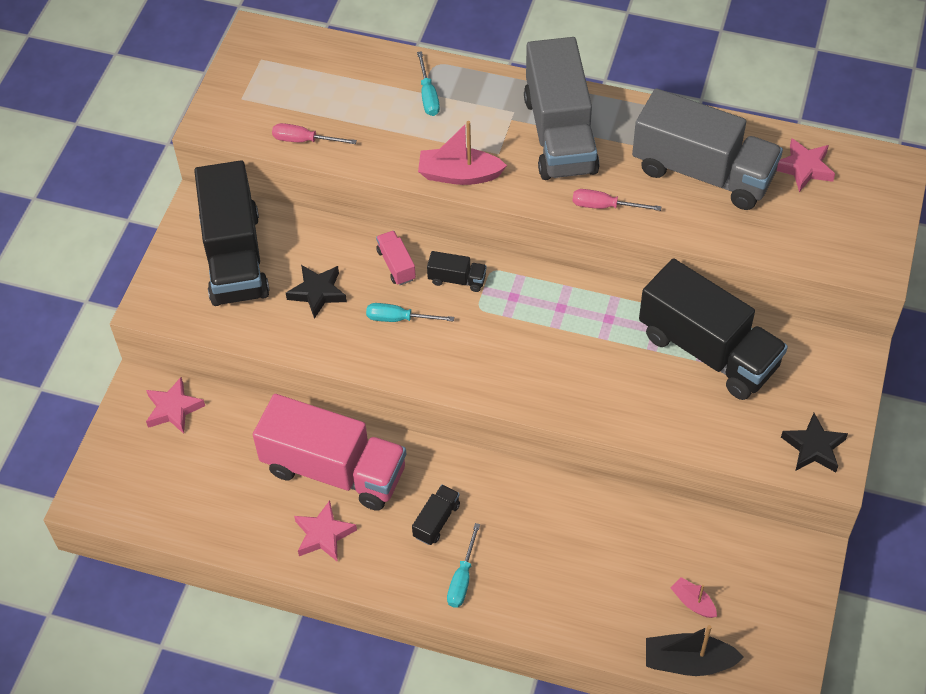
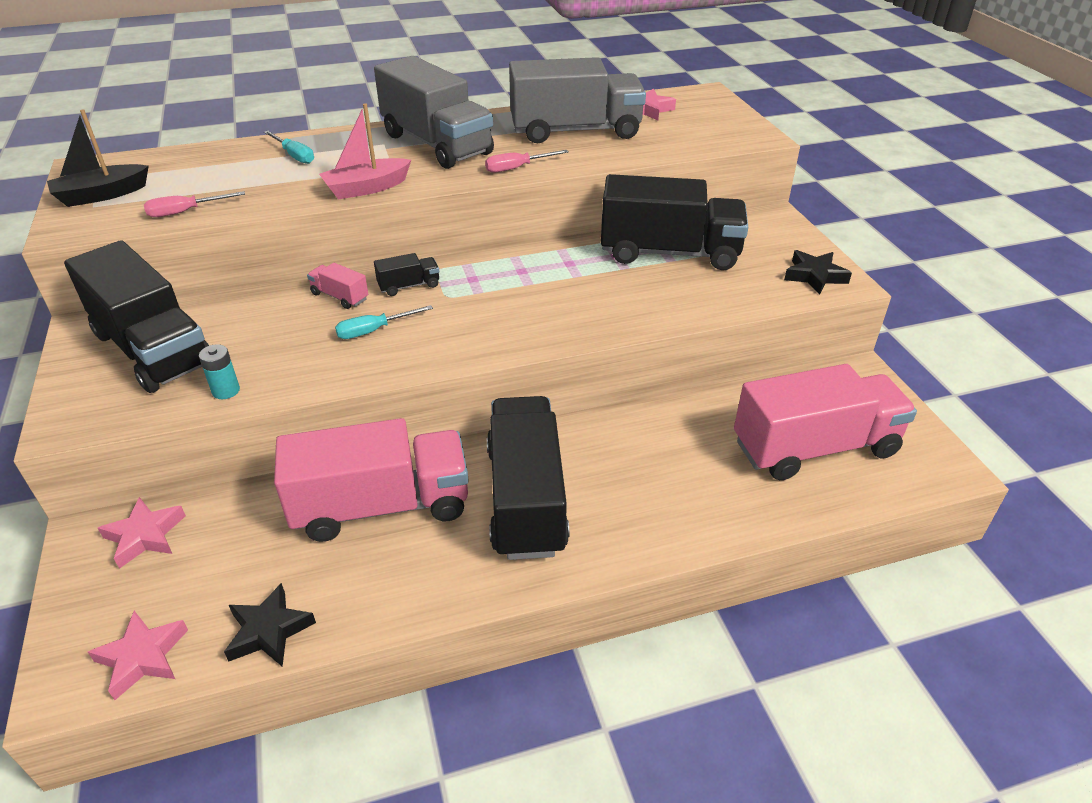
camera: 35 degrees left, 15 degrees down
(264, 328) = (226, 391): none -> turquoise battery
(317, 293) = (270, 343): black star -> black star (269, 631)
(324, 535) = (413, 570): pink star -> pink star (142, 657)
(436, 521) = (526, 498): black truck -> black truck, size x2.43
(462, 578) = (595, 535): turquoise screwdriver -> none
(688, 662) = (862, 495): black boat -> black boat (102, 195)
(693, 602) = (815, 448): pink boat -> pink truck

